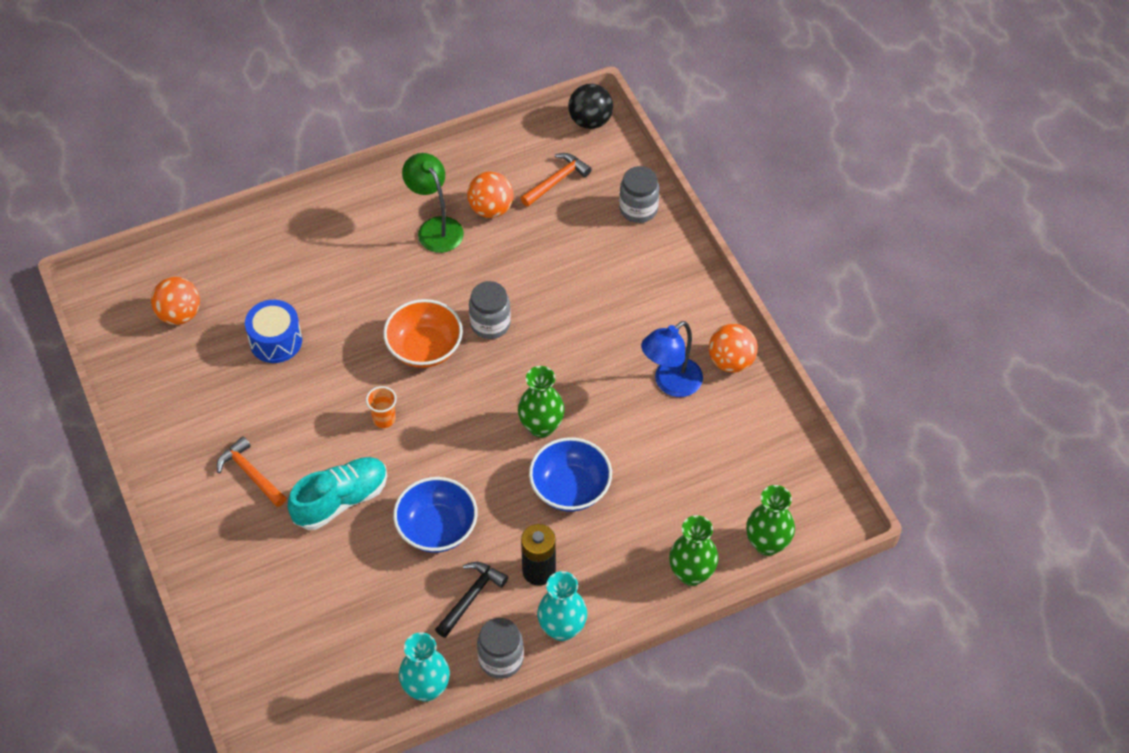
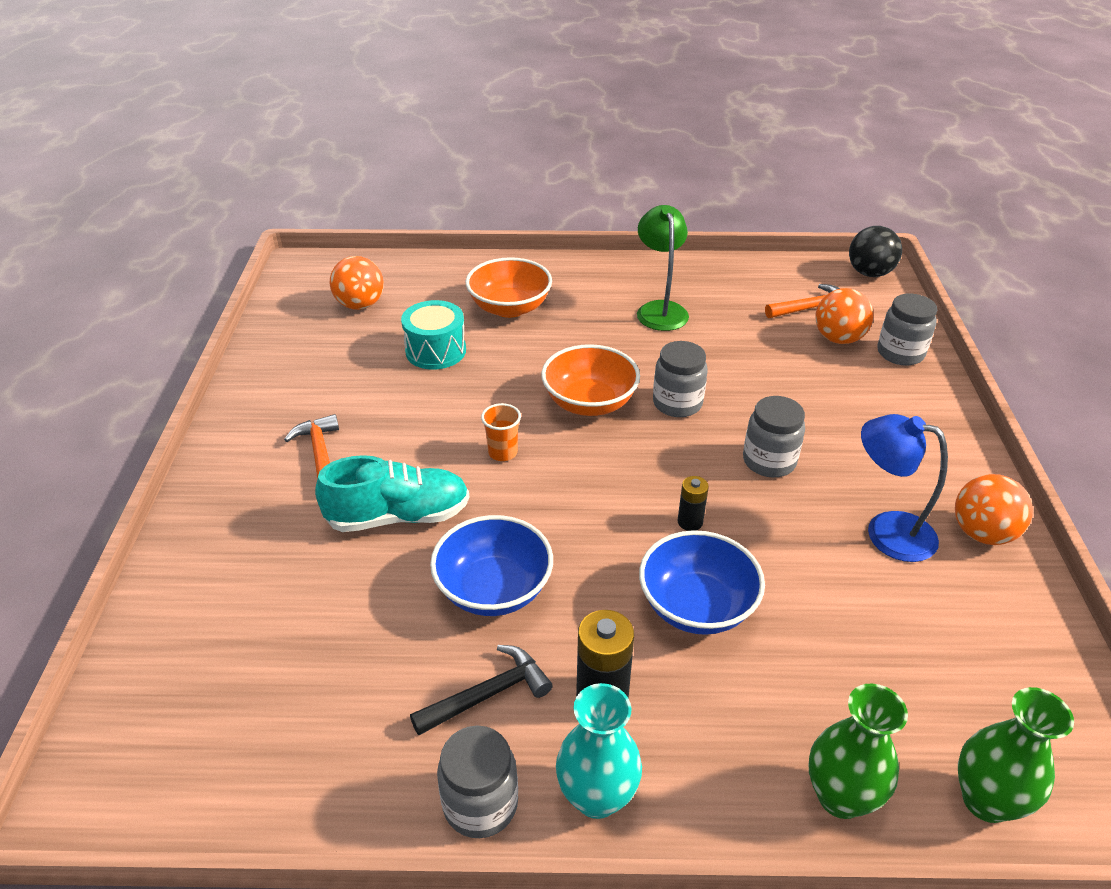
camera: 25 degrees right, 15 degrees down
(276, 341) = (436, 351): blue drum -> turquoise drum
(310, 271) = (510, 308): none -> orange bowl
(426, 688) = (348, 800): turquoise vase -> none
(491, 209) = (728, 310): orange ball -> orange ball (838, 338)
(541, 426) = (690, 522): green vase -> black battery
(576, 354) = (769, 461): none -> grey jar
(671, 383) = (886, 531): blue lamp -> blue lamp turned 45 degrees clockwise

